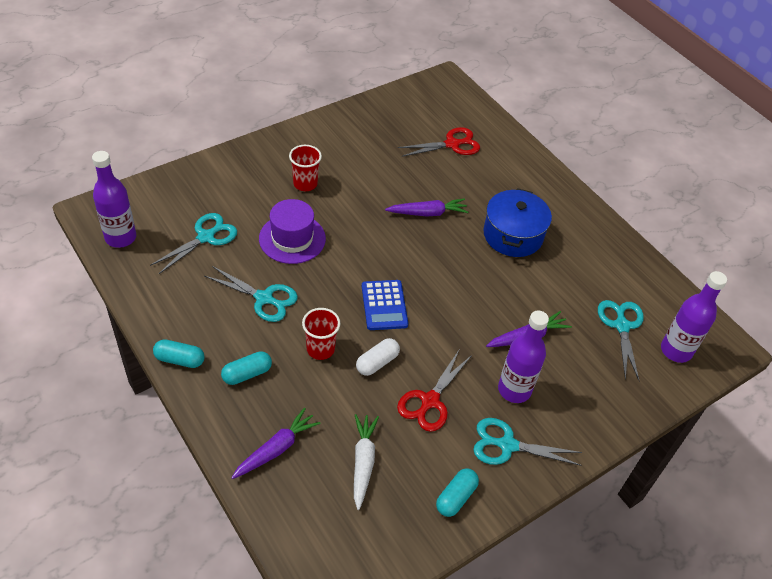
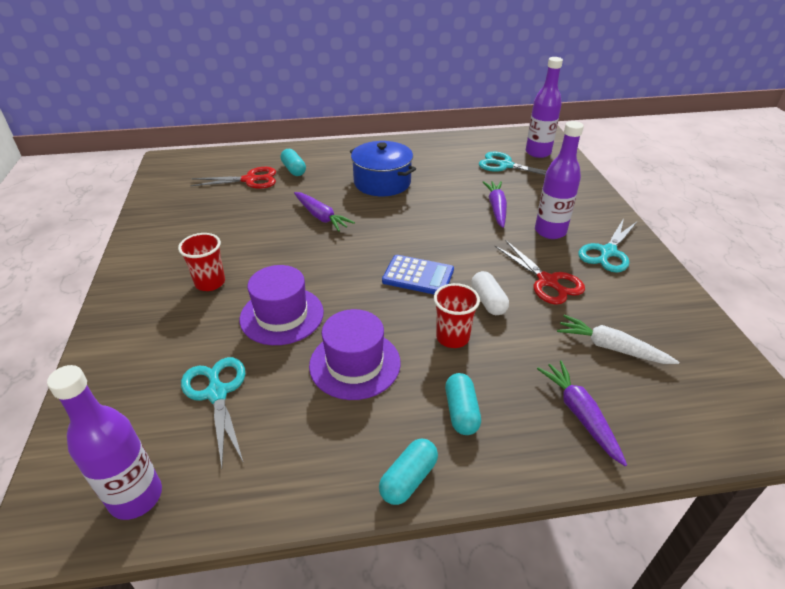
camera: 60 degrees left, 10 degrees down
(264, 298) = (355, 364): turquoise scissors -> purple hat
(427, 213) = (321, 217): purple carrot -> purple carrot turned 120 degrees clockwise
(452, 144) = (250, 180): red scissors -> red scissors turned 75 degrees clockwise
(456, 497) = (660, 298): turquoise capsule -> turquoise capsule (294, 170)

